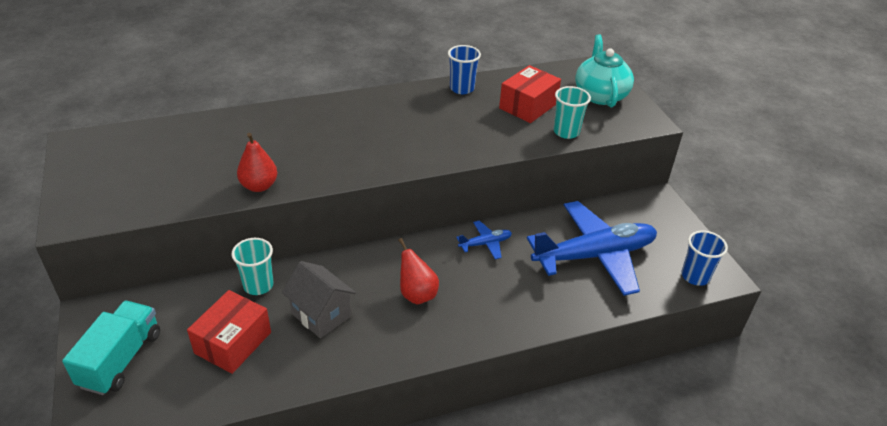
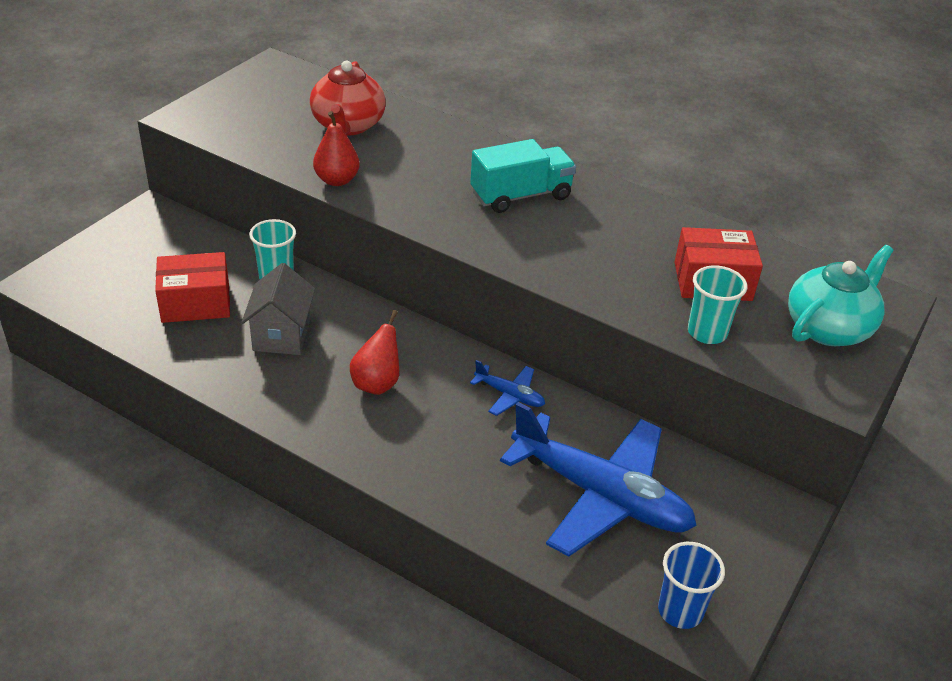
camera: 50 degrees right, 0 degrees up
(121, 359) = (119, 255): turquoise truck -> turquoise truck (521, 196)
(204, 149) = (348, 126): none -> red teapot
(462, 88) = (669, 220): blue cup -> none

